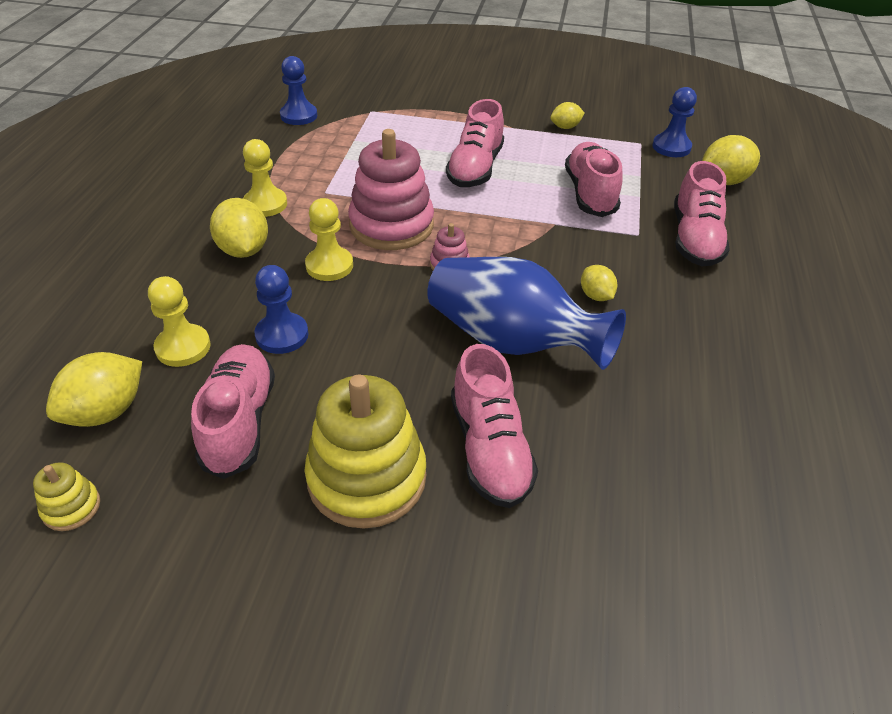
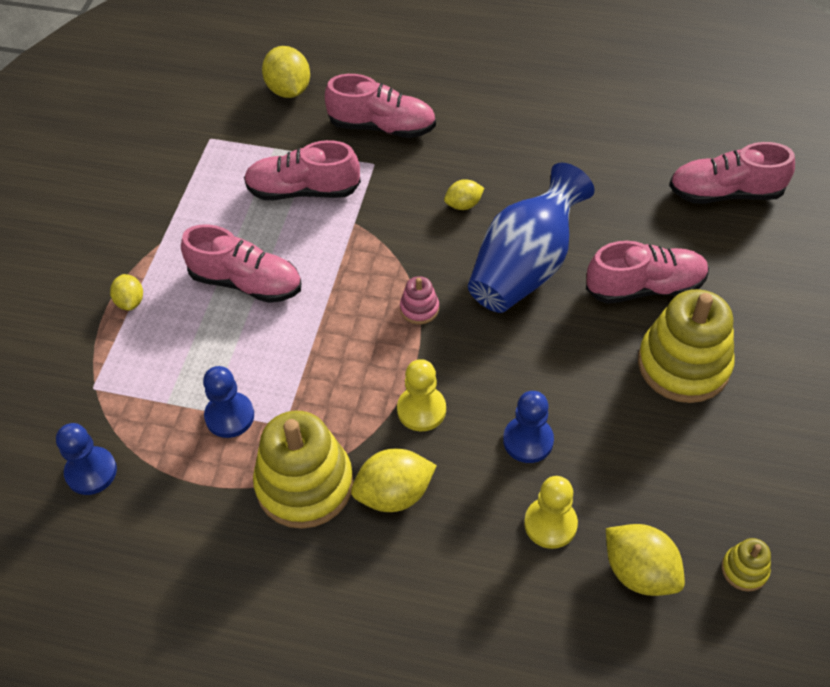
camera: 85 degrees left, 10 degrees up
(239, 422) = (638, 460): pink shoe -> pink shoe (725, 193)
(265, 204) = (304, 484): yellow pawn -> yellow stacking toy
(391, 225) = (352, 358): pink stacking toy -> none
(565, 127) = (166, 196): yellow lemon -> yellow lemon (130, 301)
(671, 147) = (221, 116): blue pawn -> blue pawn (229, 416)

